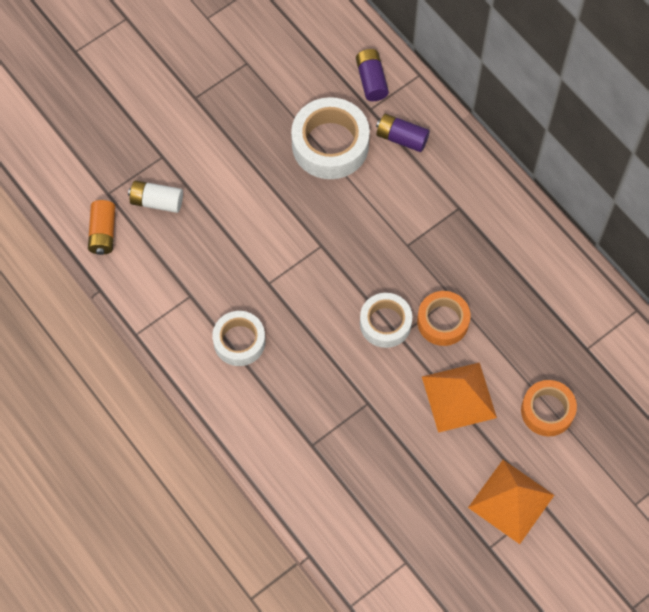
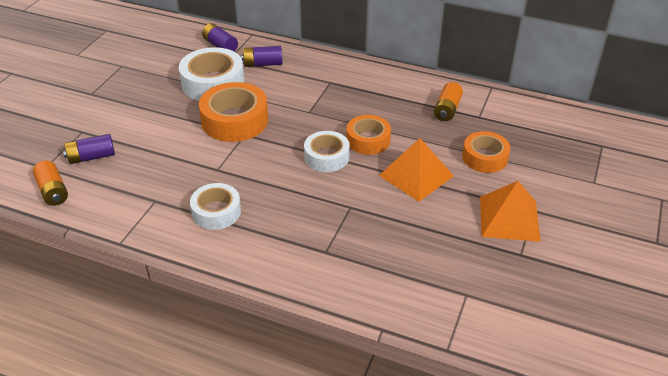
camera: 30 degrees left, 25 degrees down
(157, 201) = (92, 157): white battery -> purple battery
(322, 219) = (235, 120): none -> orange tape
(559, 320) = (447, 109): none -> orange battery

